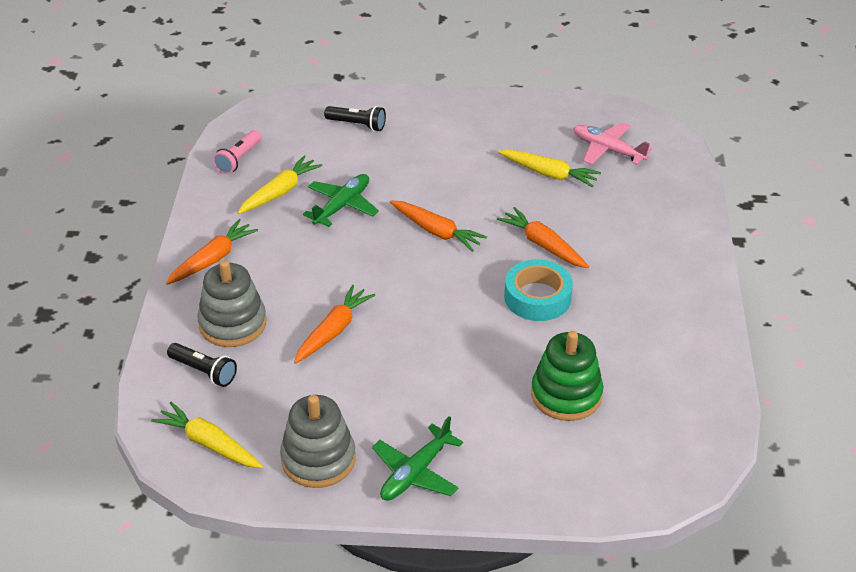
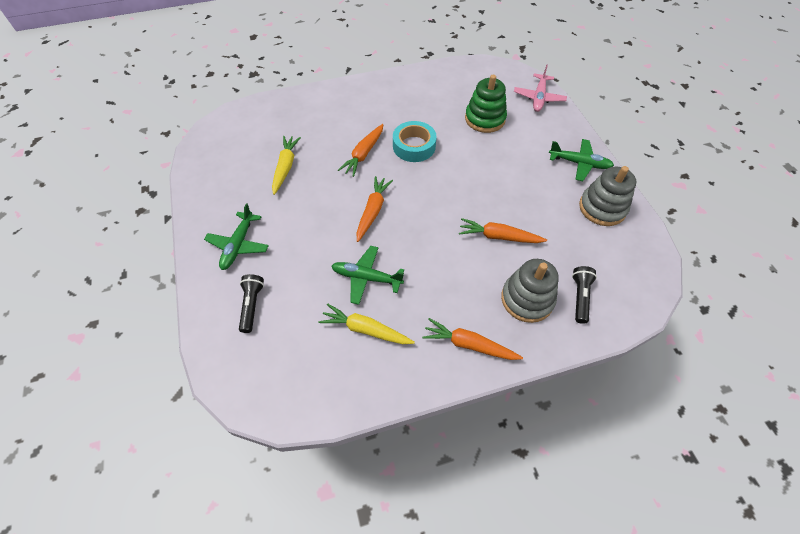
camera: 110 degrees left, 15 degrees up
(209, 444) = (632, 267): yellow carrot -> none
(238, 159) = (330, 384): pink flashlight -> none
(441, 125) = (238, 245): none -> green plane
(607, 150) = (248, 144): pink plane -> pink plane (538, 98)

